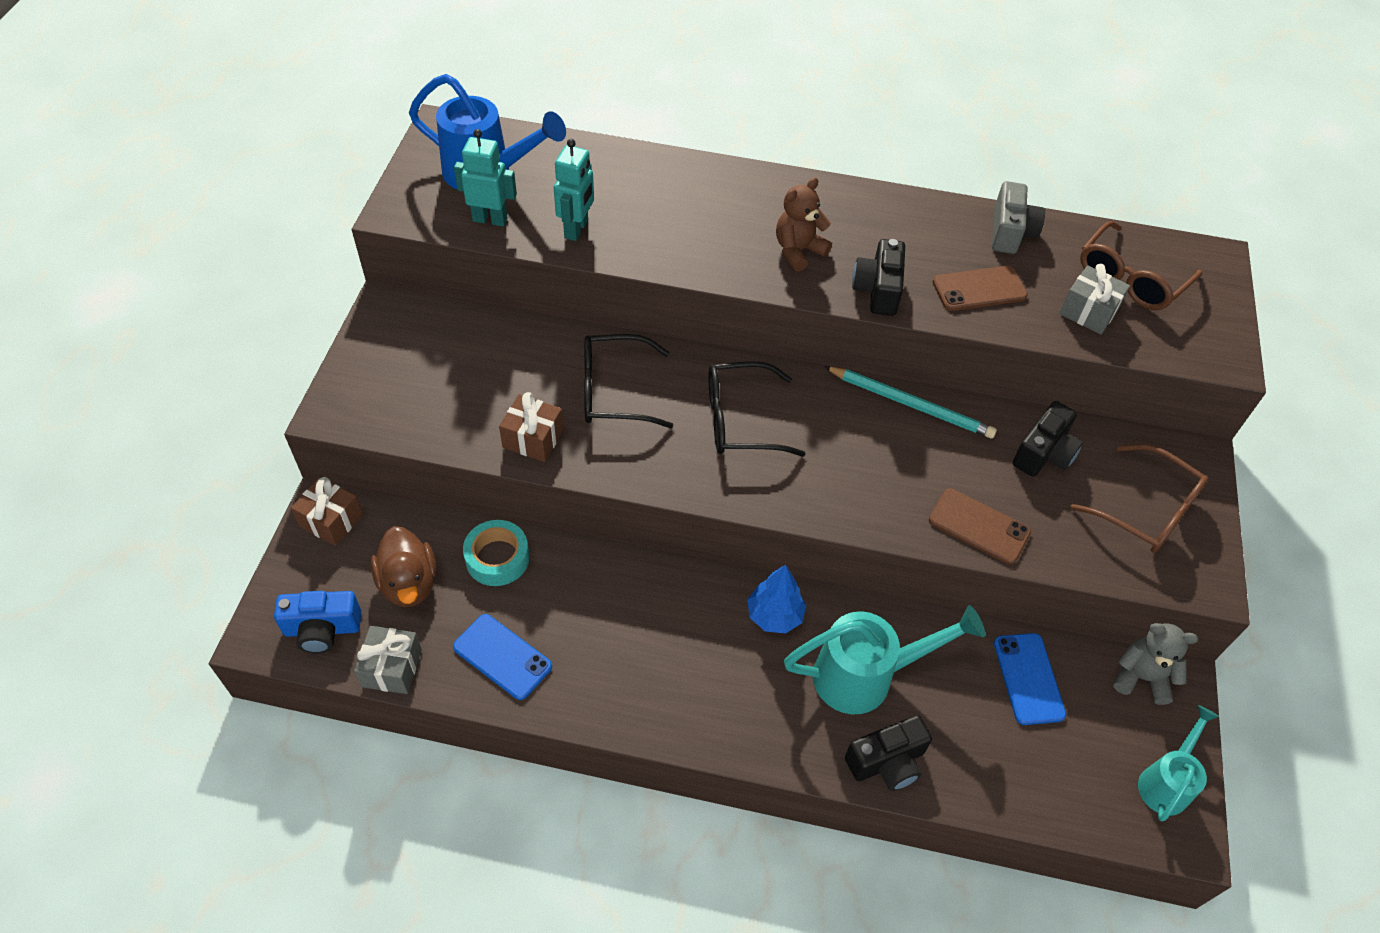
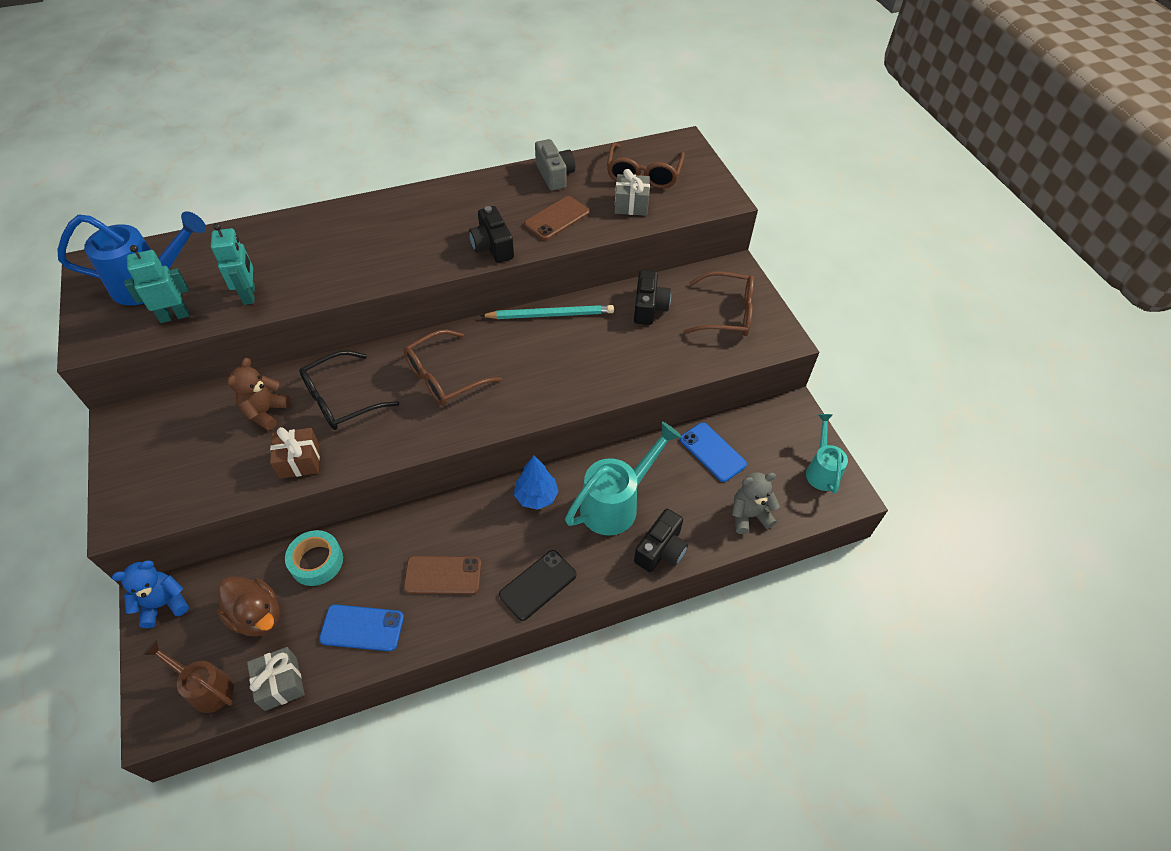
camera: 30 degrees left, 0 degrees up
(322, 629) = (206, 687): blue camera -> brown watering can
(331, 520) = (164, 604): brown gift -> blue teddy bear
(716, 719) = (538, 585): none -> black phone
(741, 420) = (444, 377): black glasses -> brown glasses
(798, 251) = (423, 243): brown teddy bear -> brown teddy bear (265, 412)
(979, 526) = (637, 371): brown phone -> brown phone (443, 575)
(1141, 677) = (773, 417): grey teddy bear -> grey teddy bear (749, 515)

